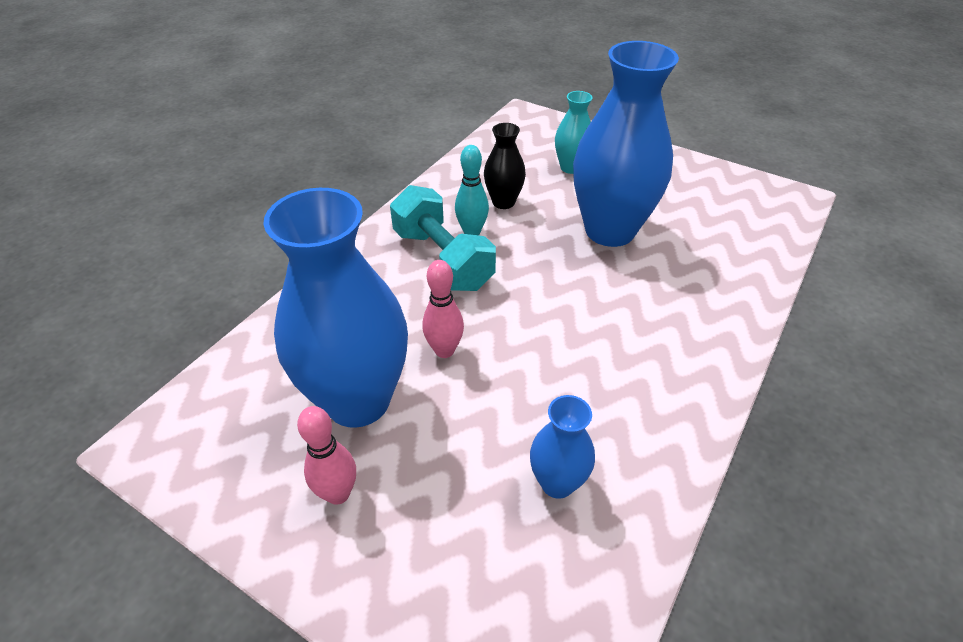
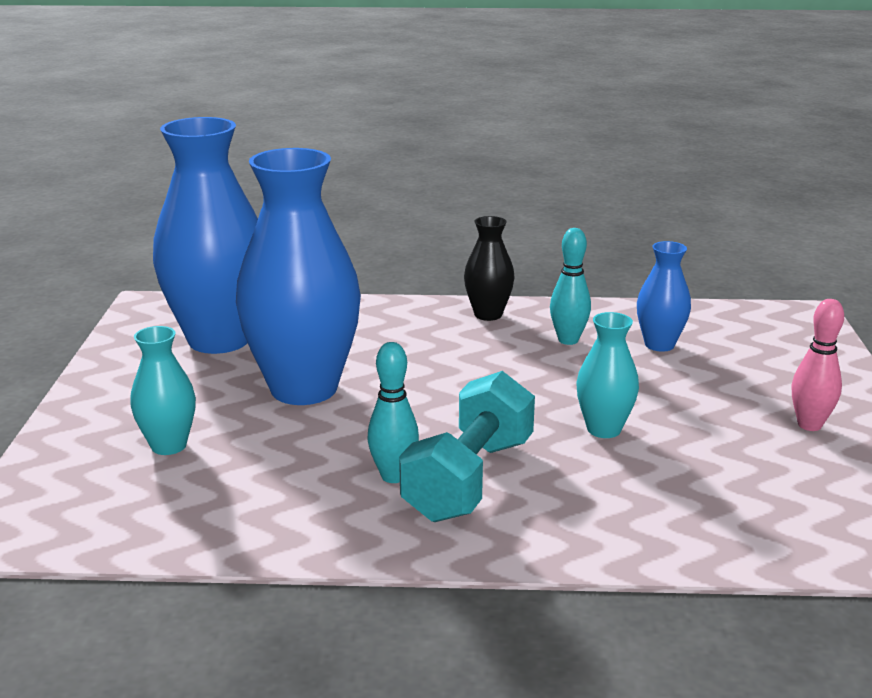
camera: 120 degrees left, 20 degrees down
(358, 400) = (723, 453): blue vase -> blue vase (219, 340)
(444, 350) = (604, 429): pink bowling pin -> turquoise vase
(503, 202) = (302, 473): black vase -> black vase (488, 314)
(608, 412) = (568, 340): none -> turquoise bowling pin

